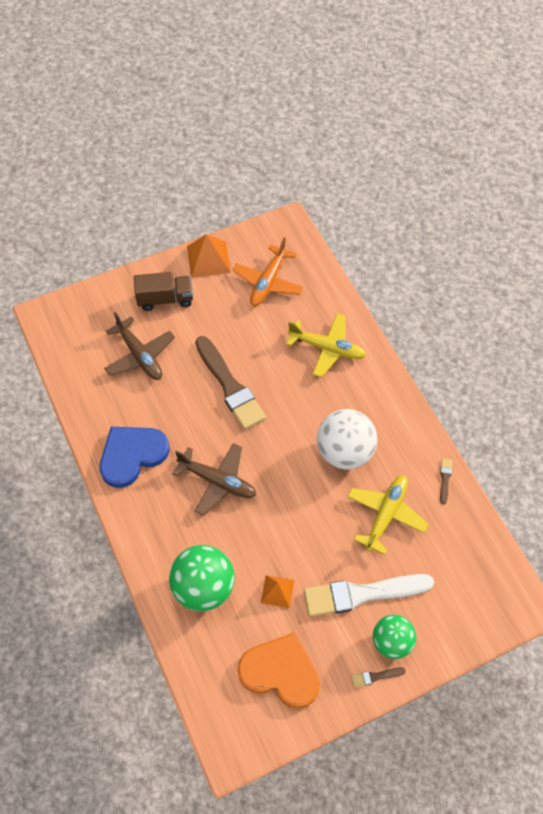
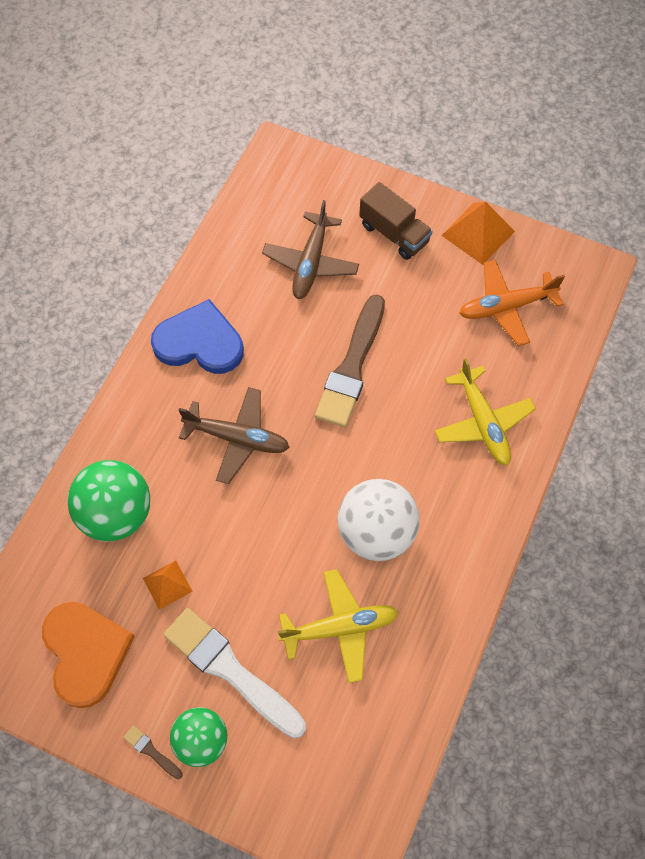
camera: 50 degrees right, 5 degrees up
(218, 481) = (238, 438): brown plane -> brown plane turned 60 degrees counterclockwise
(445, 479) = (436, 659): brown brush -> none

